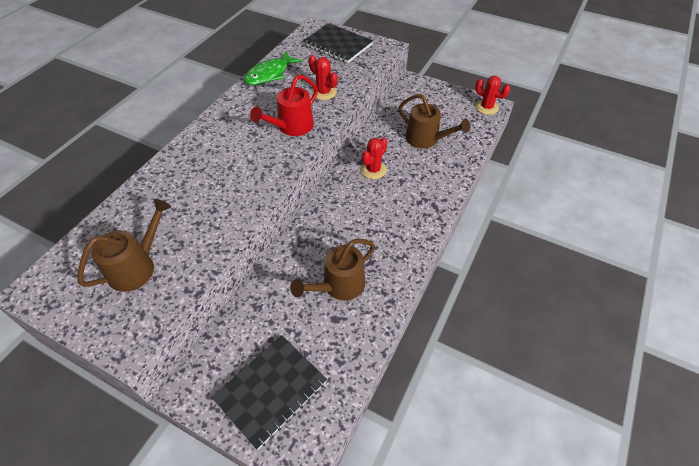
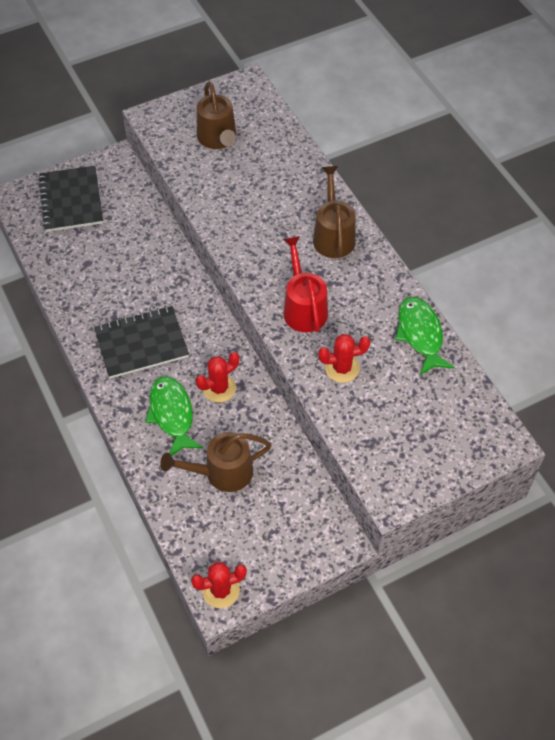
camera: 125 degrees right, 5 degrees up
(337, 45) = (438, 442): black notebook -> black notebook (141, 343)
(338, 286) = (112, 281): brown watering can -> brown watering can (333, 235)
(373, 170) = (219, 388): red cactus -> red cactus turned 75 degrees clockwise
(414, 181) = (172, 415): none -> green fish

